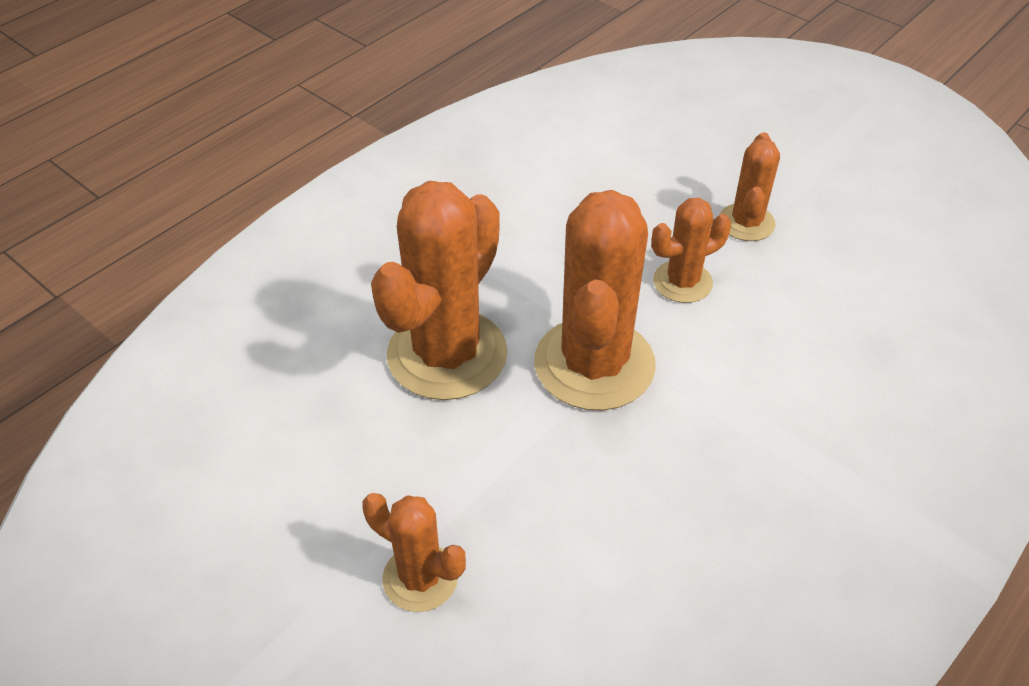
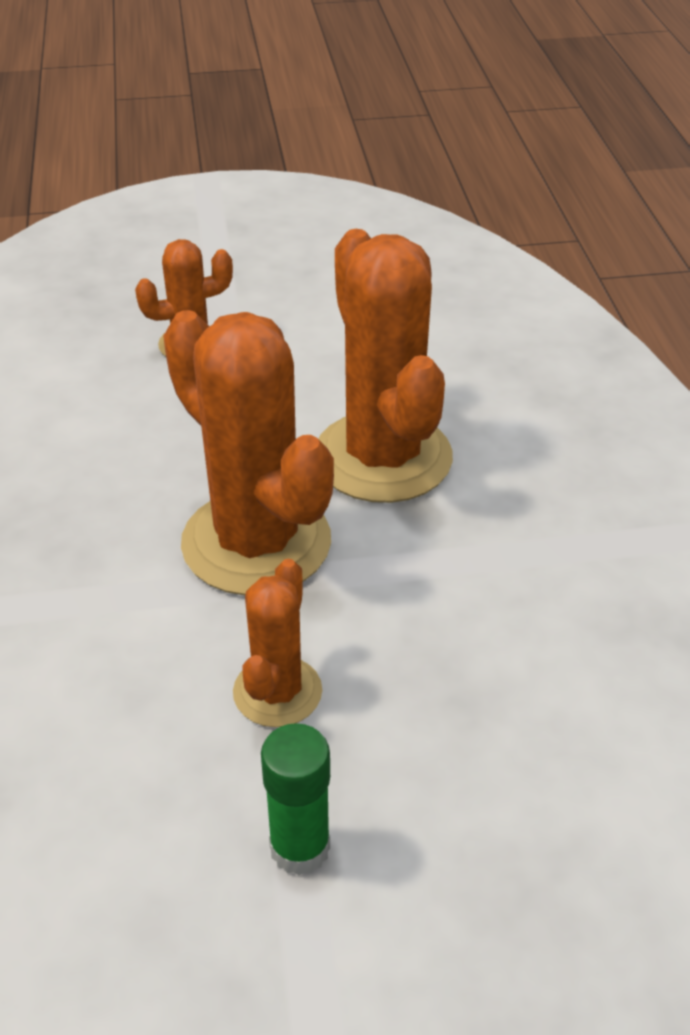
camera: 130 degrees right, 5 degrees down
(746, 222) = (300, 848): orange cactus -> green glue stick

